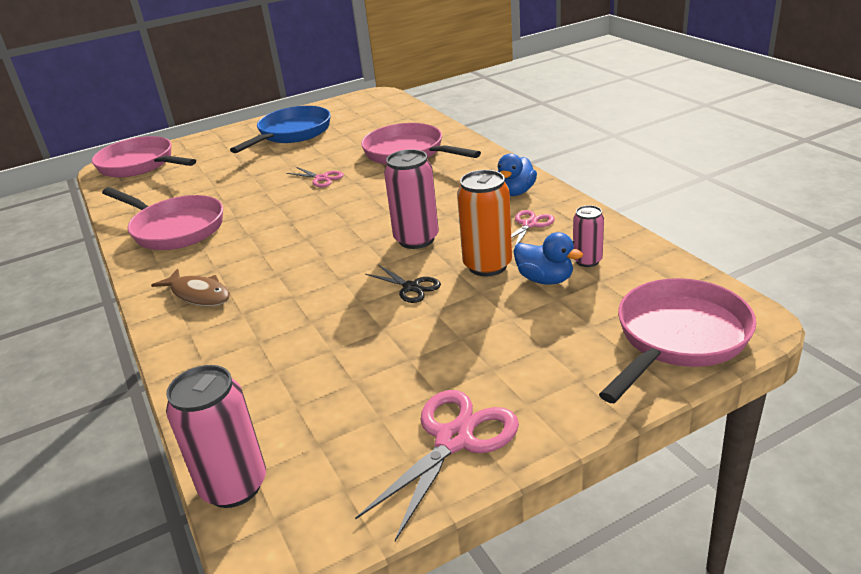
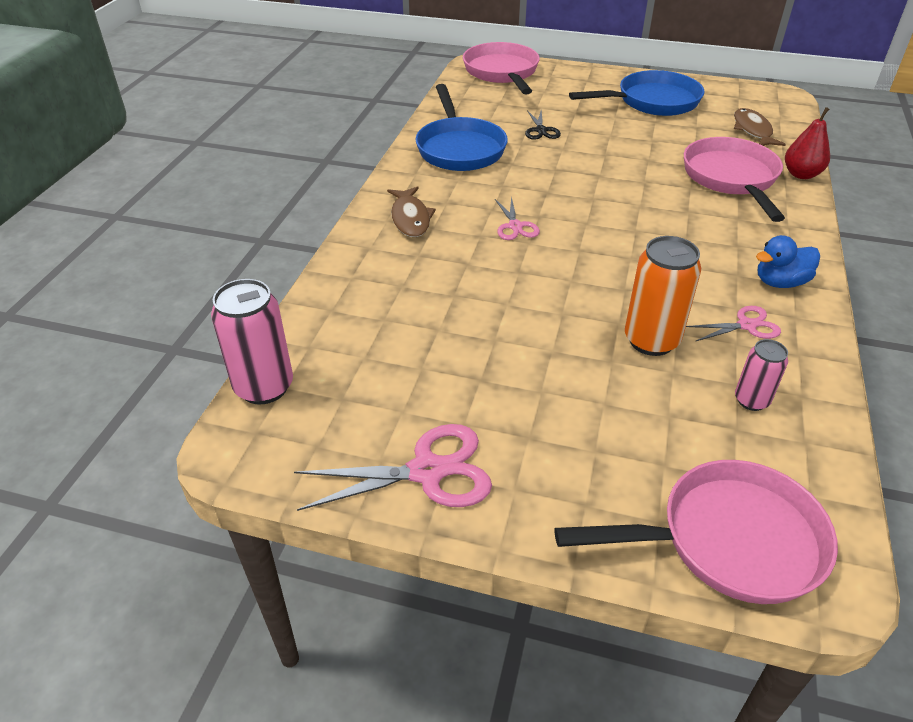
camera: 40 degrees right, 10 degrees up
(174, 229) = (459, 148): pink pan -> blue pan
(321, 178) = (621, 163): pink scissors -> pink scissors (515, 226)
(384, 121) = (752, 130): none -> brown fish
(411, 287) = (562, 317): black scissors -> black scissors (541, 130)
(416, 239) = (624, 274): pink can -> none
(447, 131) = (801, 174): none -> red pear
(545, 279) = (684, 390): blue duck -> none

